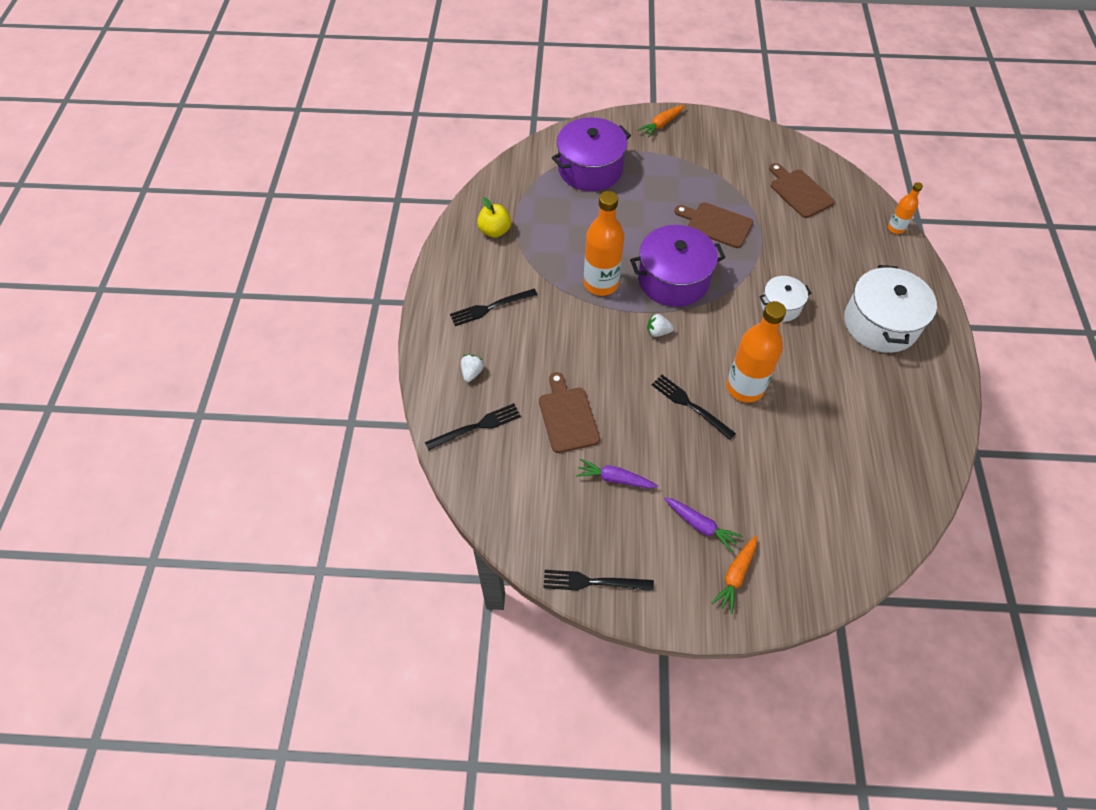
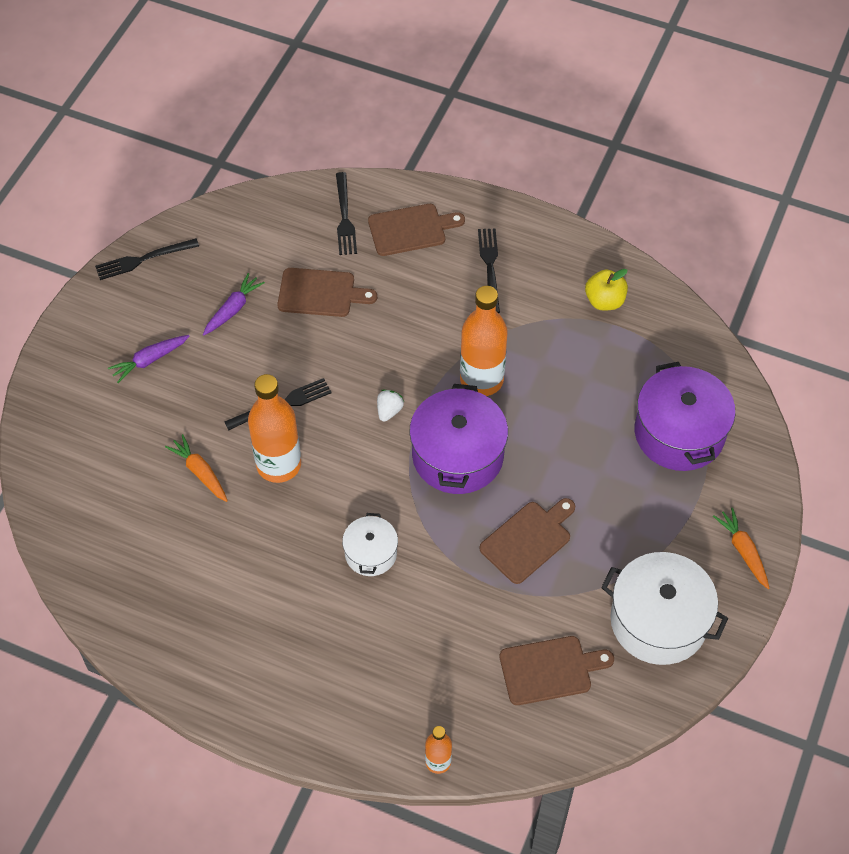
camera: 110 degrees right, 0 degrees up
(472, 373) = (410, 229): white strawberry -> brown cutting board
(593, 582) = (143, 259): black fork -> black fork turned 135 degrees counterclockwise
(735, 575) = (88, 368): orange carrot -> orange carrot (200, 472)
(880, 323) = (297, 652): white pot -> white pot (658, 621)

